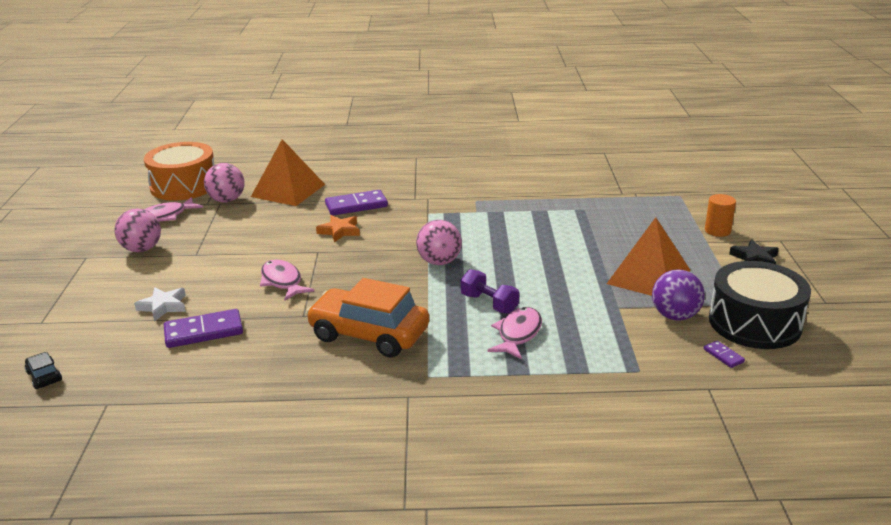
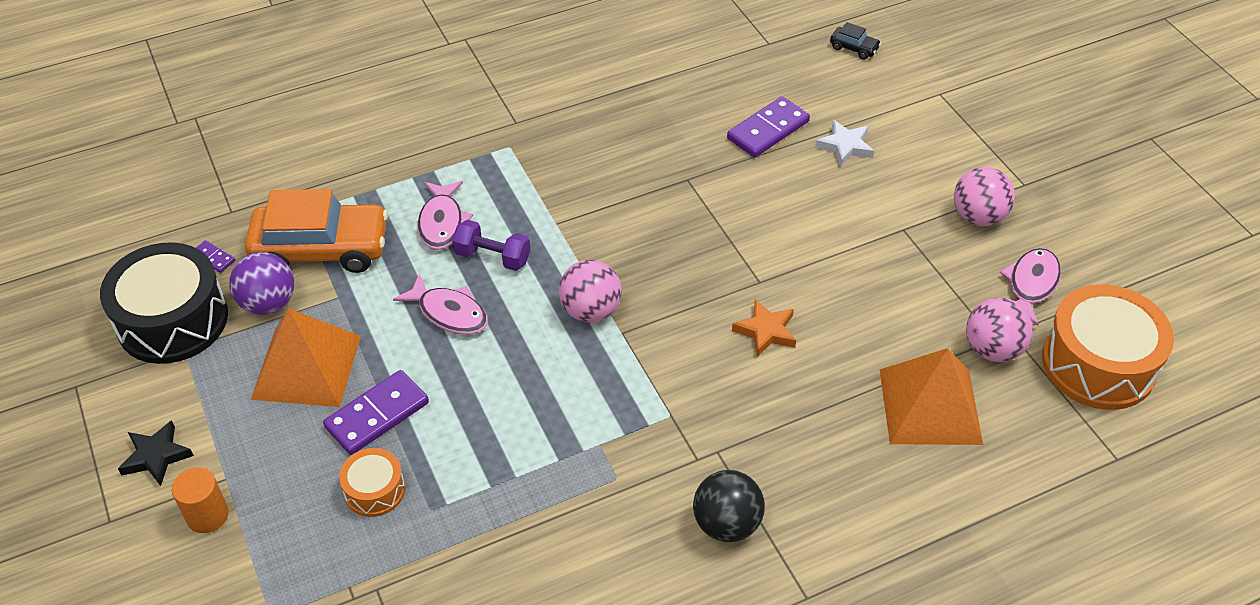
camera: 155 degrees right, 20 degrees up
(282, 282) = (754, 218): pink fish -> pink fish (449, 313)
(356, 205) = (791, 400): purple domino -> purple domino (377, 415)
(369, 334) = (599, 176): orange car -> orange car (321, 249)
(432, 179) = (726, 524): none -> black ball
(614, 221) = (374, 490): none -> orange drum

